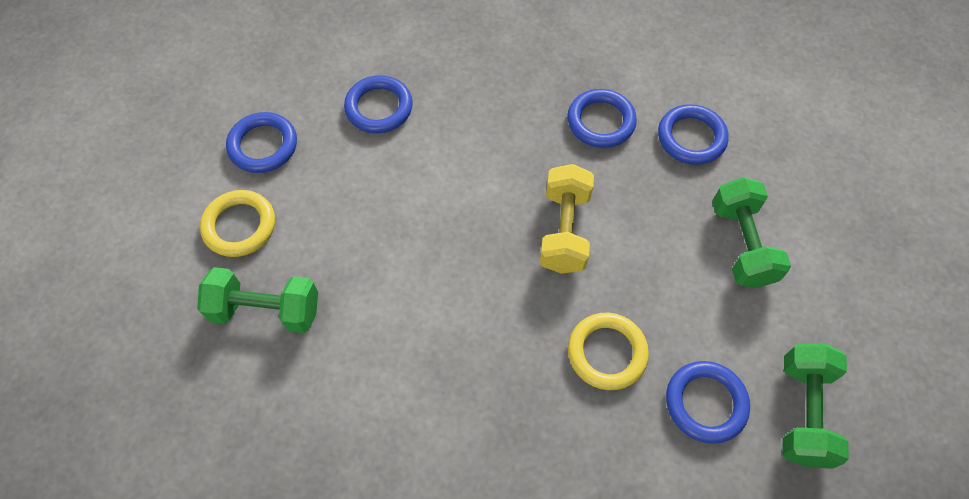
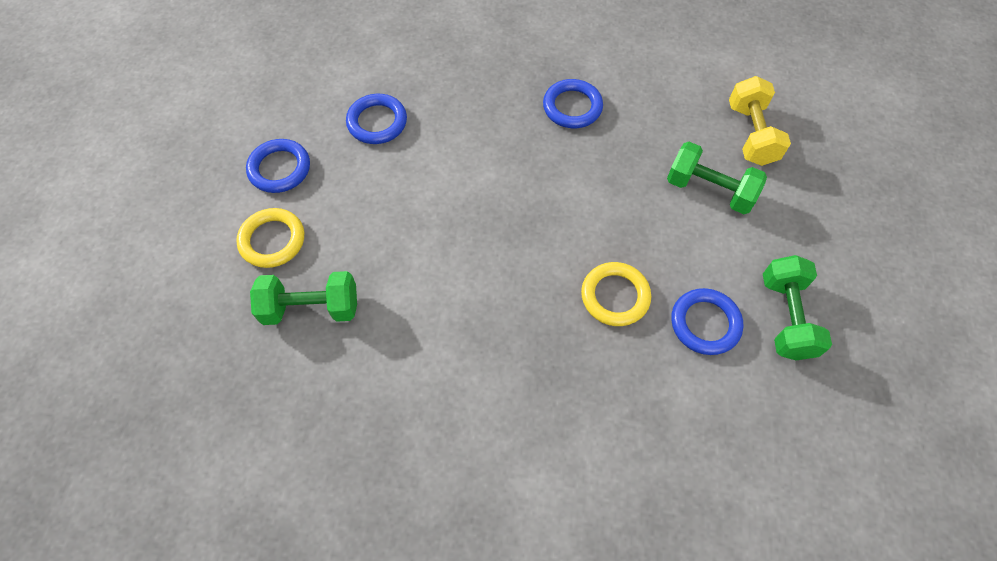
camera: 10 degrees left, 0 degrees up
(564, 230) = (559, 201): yellow dumbbell -> yellow dumbbell (751, 134)
(691, 137) = (651, 109): blue ring -> none
(741, 244) = (709, 190): green dumbbell -> green dumbbell turned 45 degrees counterclockwise

